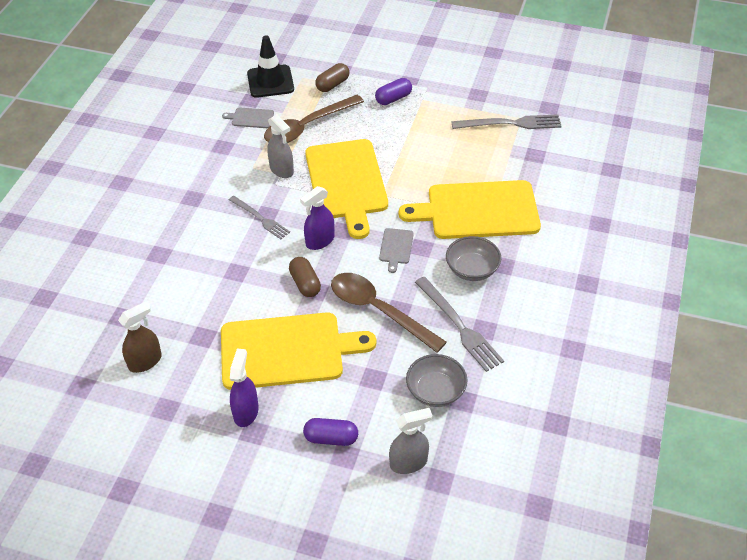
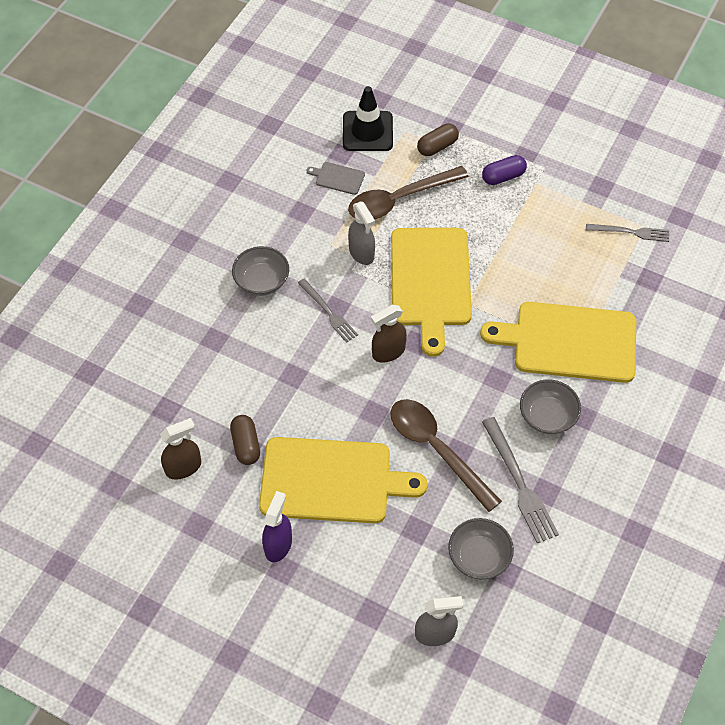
camera: 10 degrees right, 10 degrees up
(196, 203) = (262, 281): none -> grey bowl
(305, 284) = (363, 402): brown capsule -> brown capsule (246, 445)
(320, 241) = (388, 352): purple spray bottle -> brown spray bottle
(331, 438) = (360, 591): purple capsule -> none
(396, 248) = (469, 374): grey cutting board -> none
(510, 123) = (631, 232): grey fork -> grey fork, size x0.66

